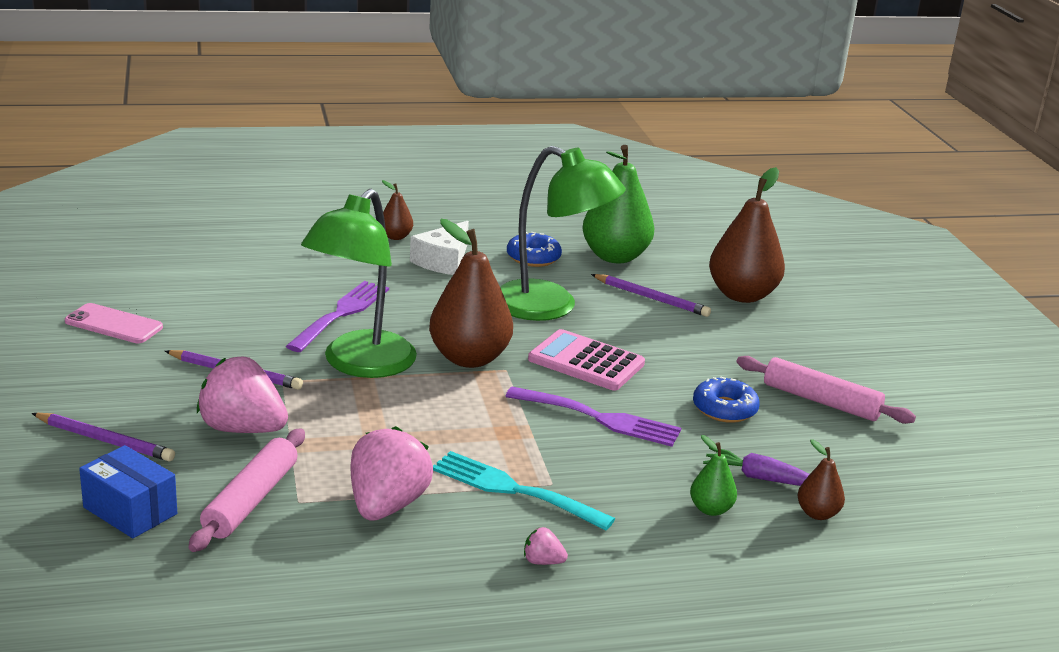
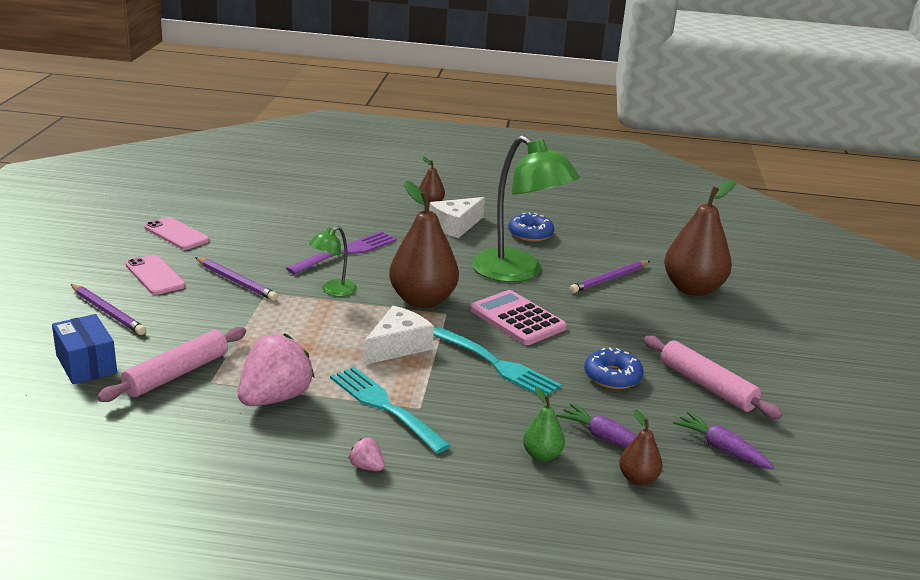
camera: 20 degrees right, 0 degrees up
(128, 383) = (155, 275): none -> pink phone
(242, 429) = (210, 321): pink strawberry -> none
(360, 365) = (333, 291): green lamp -> green lamp, size x0.47
(479, 418) = (397, 346): none -> white cheese
(600, 418) = (497, 364): purple fork -> turquoise fork
(615, 256) = (600, 243): green pear -> none
(651, 298) = (609, 279): purple pencil -> purple pencil turned 90 degrees clockwise
(874, 465) = (721, 448): none -> purple carrot

